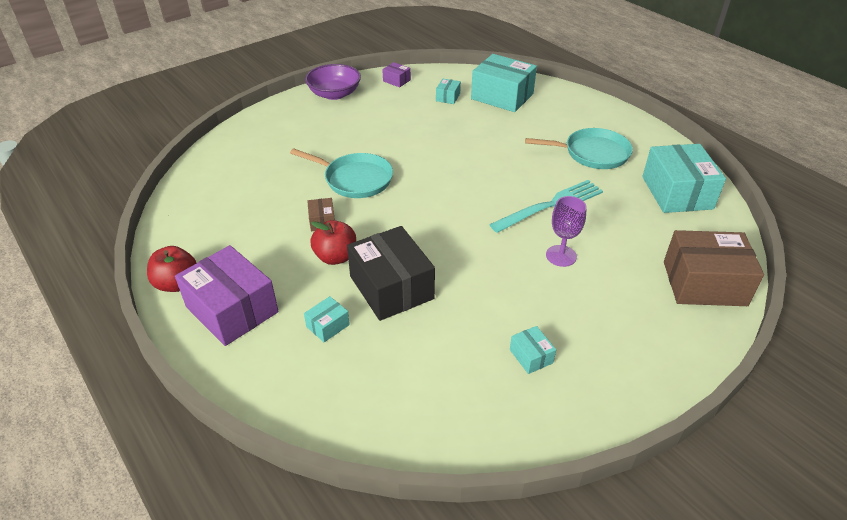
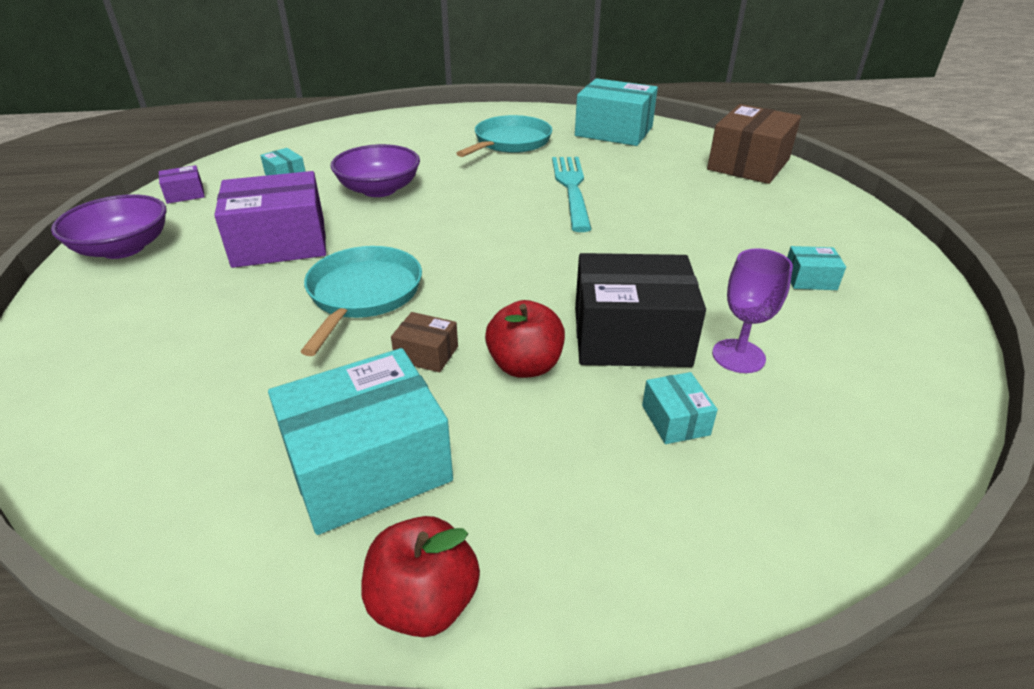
camera: 60 degrees left, 5 degrees down
(232, 309) = (565, 529): purple box -> purple box (280, 243)
(355, 179) = (363, 294): turquoise pan -> turquoise pan turned 45 degrees counterclockwise
(466, 134) = (379, 189): none -> purple bowl
(502, 96) = (340, 148): turquoise box -> turquoise box (368, 465)
(561, 256) = (659, 211): purple goblet -> purple goblet (738, 356)

